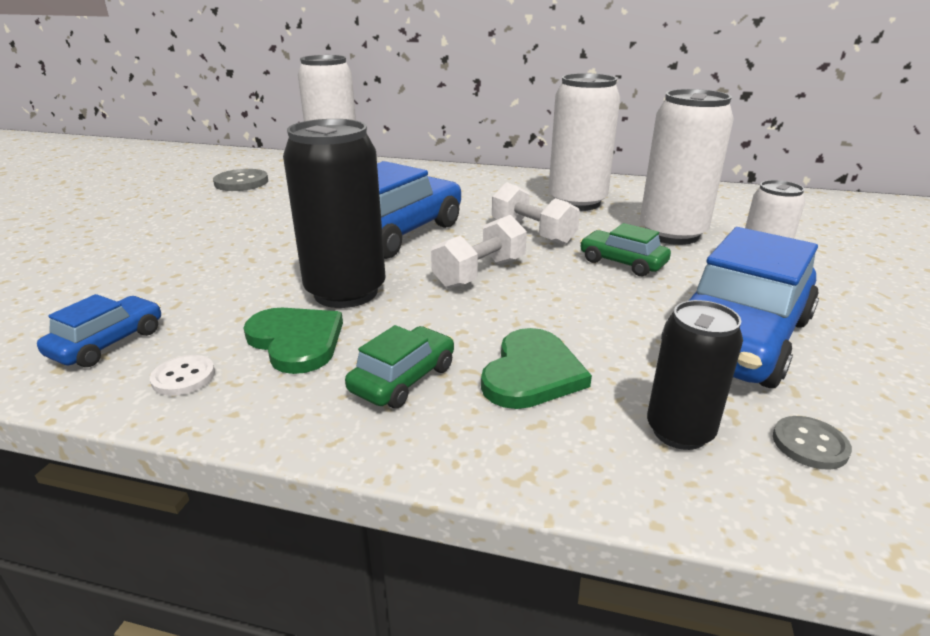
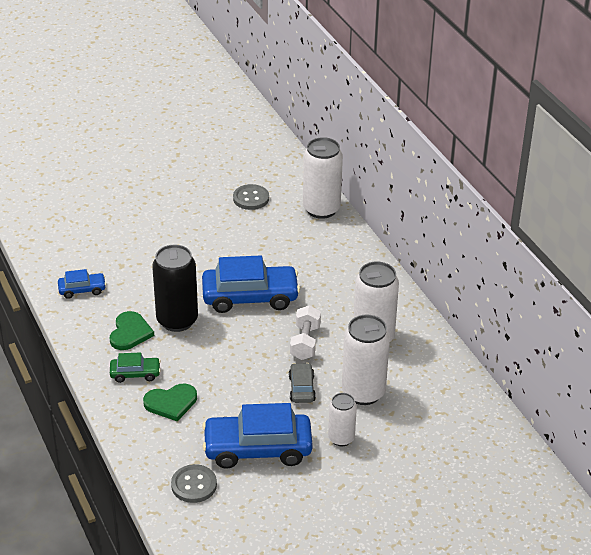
camera: 50 degrees right, 10 degrees up
(183, 377) = (84, 323): white button -> none
(479, 273) = (238, 348): white dumbbell -> none
(622, 262) = (301, 388): green car -> grey car
(679, 431) = (171, 452): black can -> none
(810, 444) = (194, 485): grey button -> grey button, size x1.65

